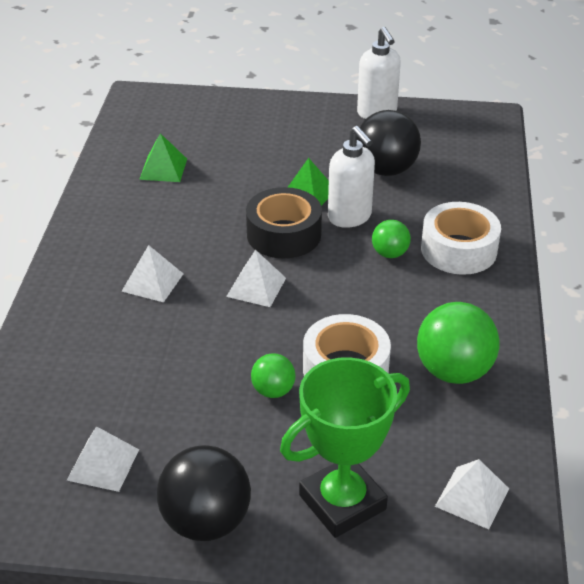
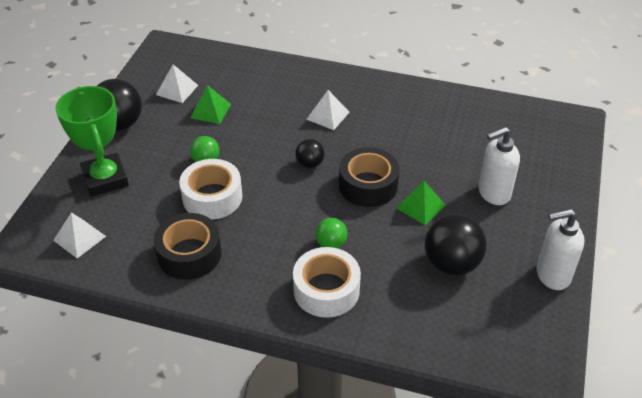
camera: 100 degrees right, 5 degrees up
(163, 169) = (464, 128): green pyramid -> green pyramid (210, 111)
(256, 287) = (310, 164): white pyramid -> black ball
(350, 217) = (384, 227): white soap dispenser -> white soap dispenser (493, 193)
(453, 371) = (189, 254): green ball -> black tape

